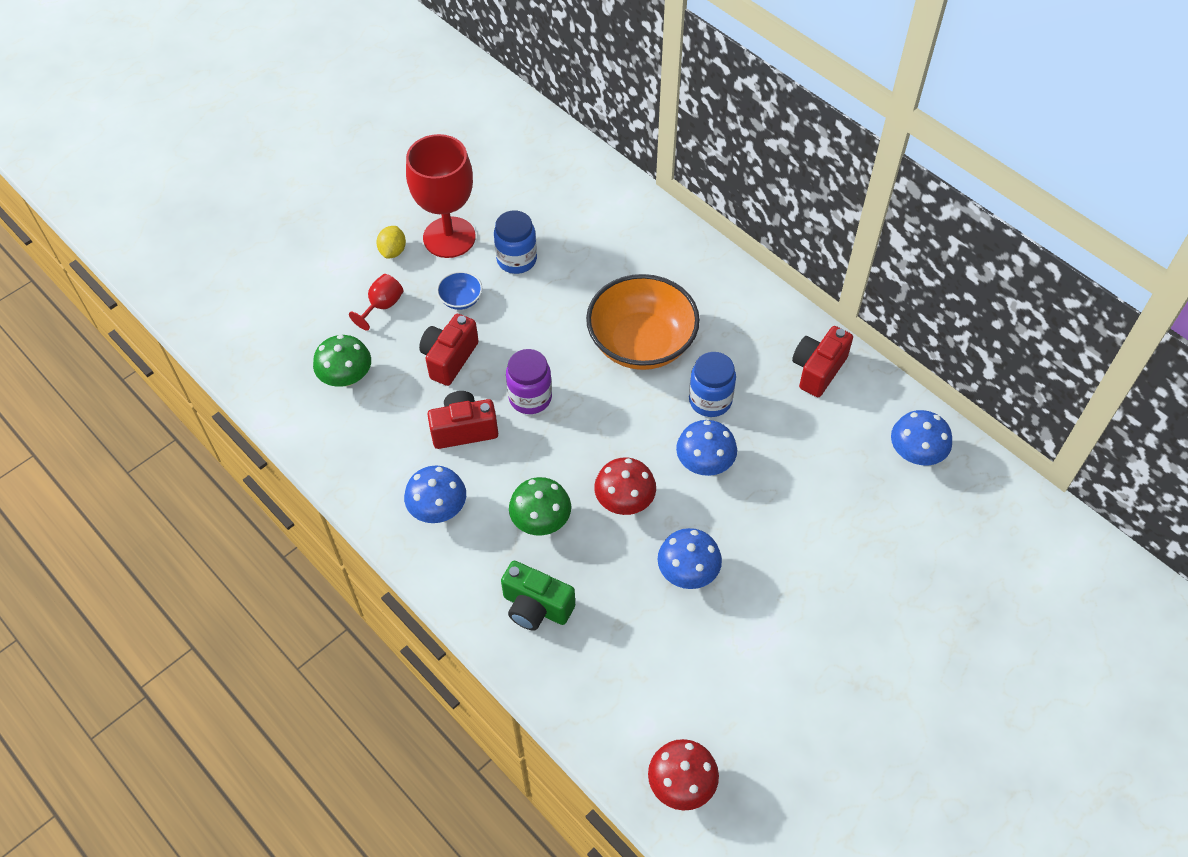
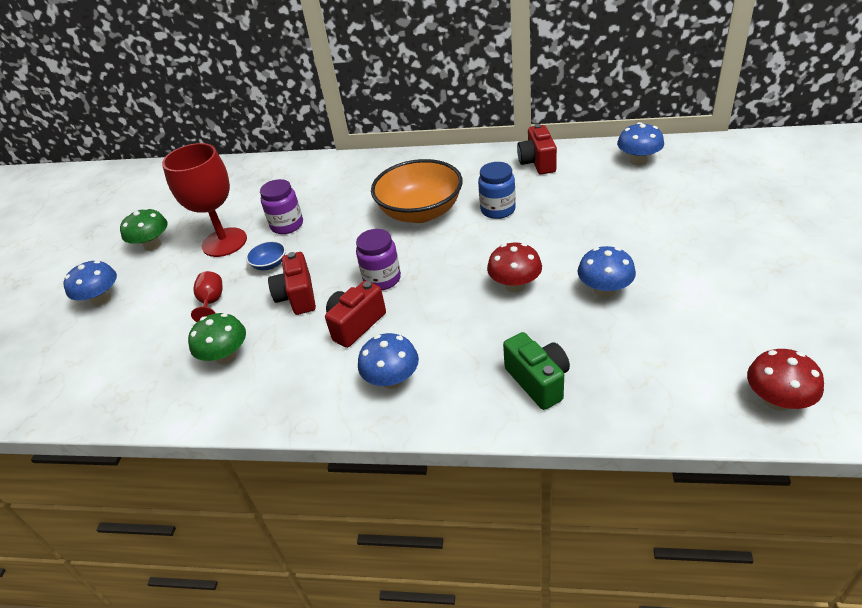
camera: 35 degrees left, 15 degrees down
(393, 251) = (188, 272): yellow lemon -> none
(516, 259) = (287, 225): blue jar -> purple jar
(536, 607) = (538, 381): green camera -> green camera turned 105 degrees counterclockwise
(541, 520) = (475, 333): green mushroom -> green mushroom (152, 245)
(704, 463) = (536, 236): blue mushroom -> blue mushroom (101, 299)

